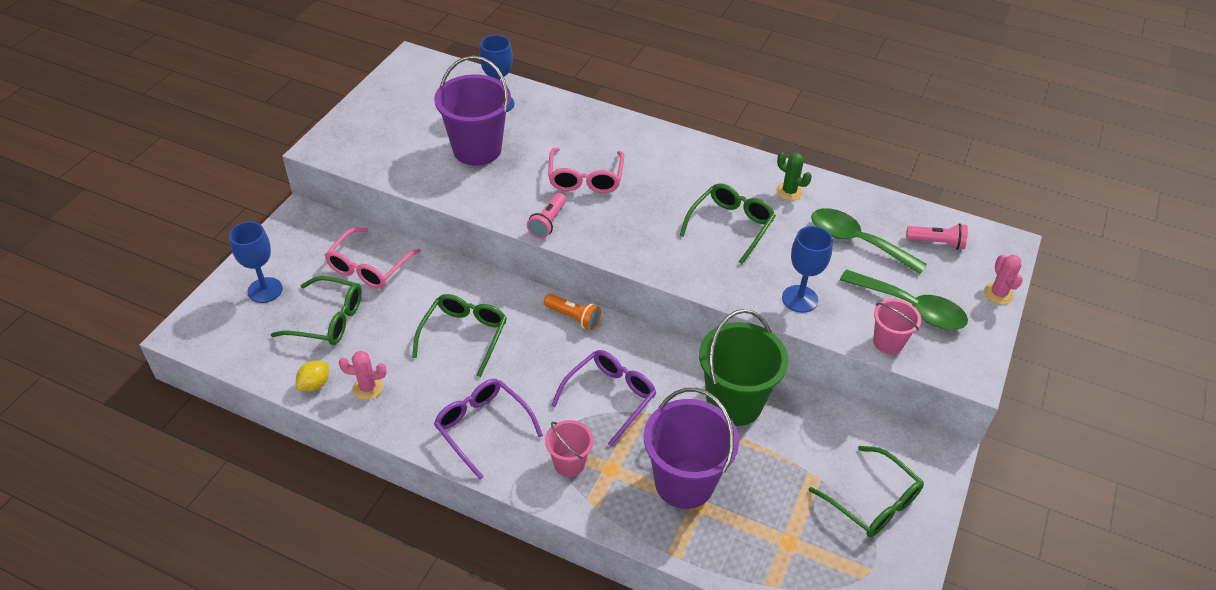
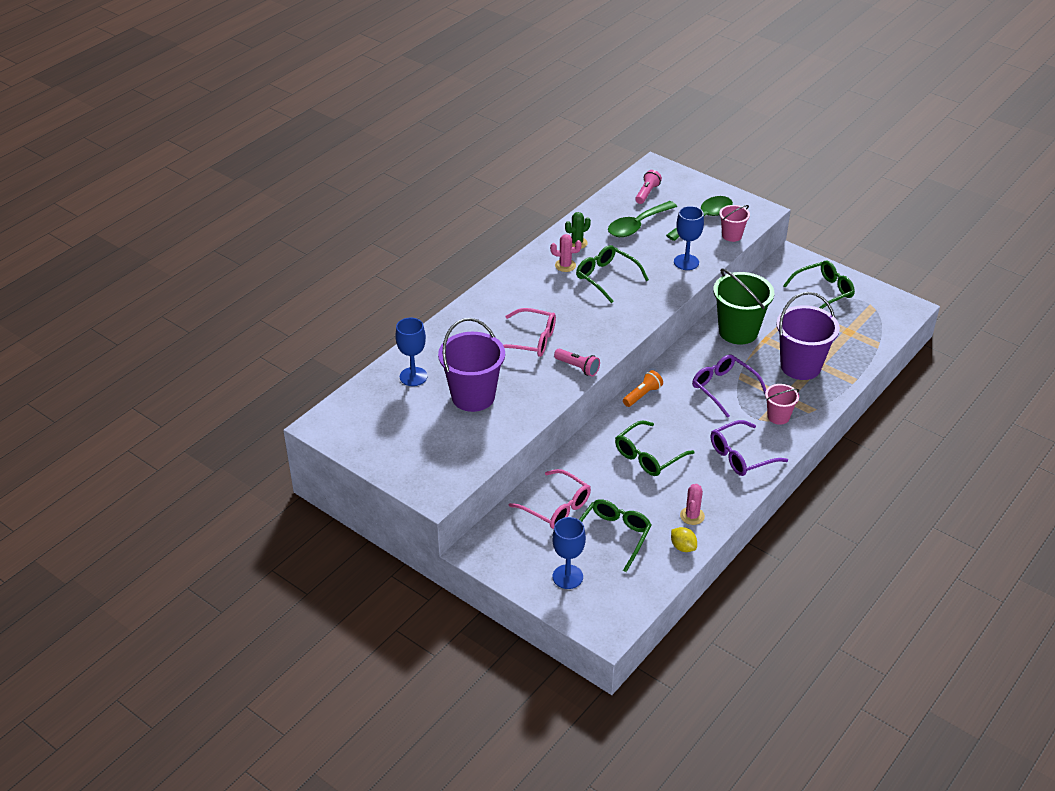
camera: 75 degrees left, 5 degrees down
(464, 335) = (648, 456): green glasses -> green glasses turned 75 degrees counterclockwise
(998, 294) = (698, 182): pink cactus -> pink cactus (565, 265)

